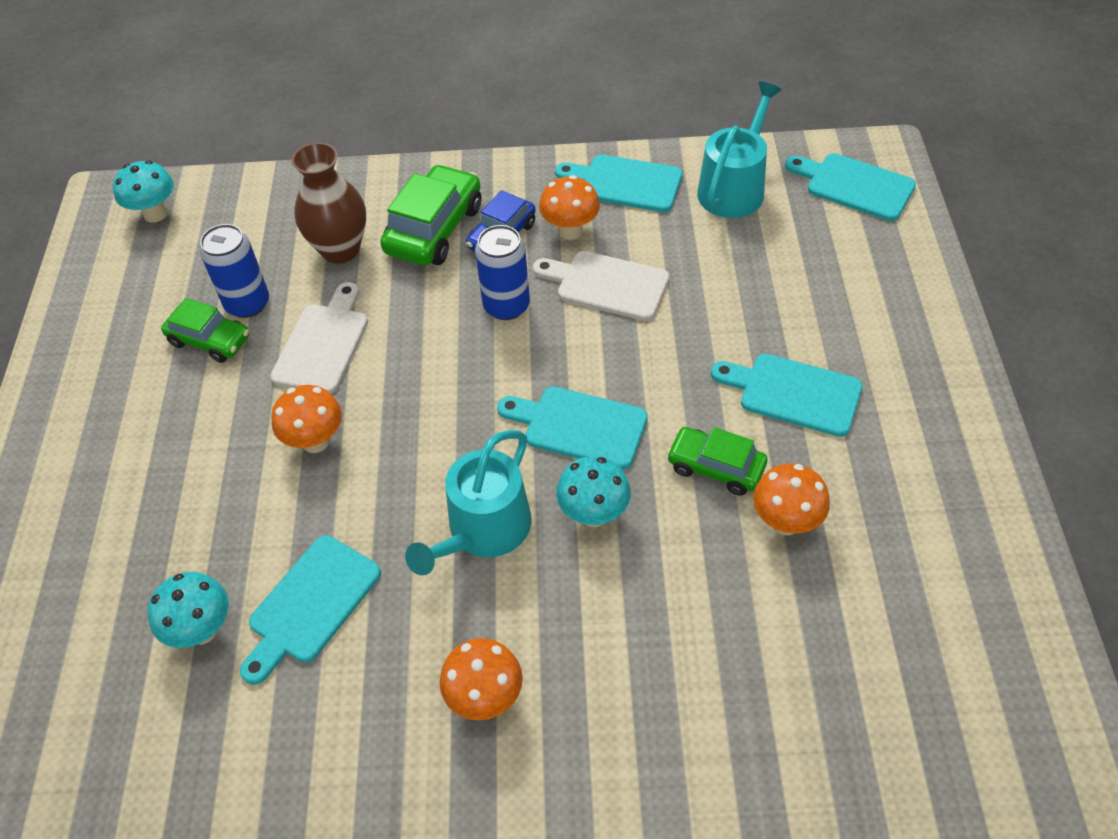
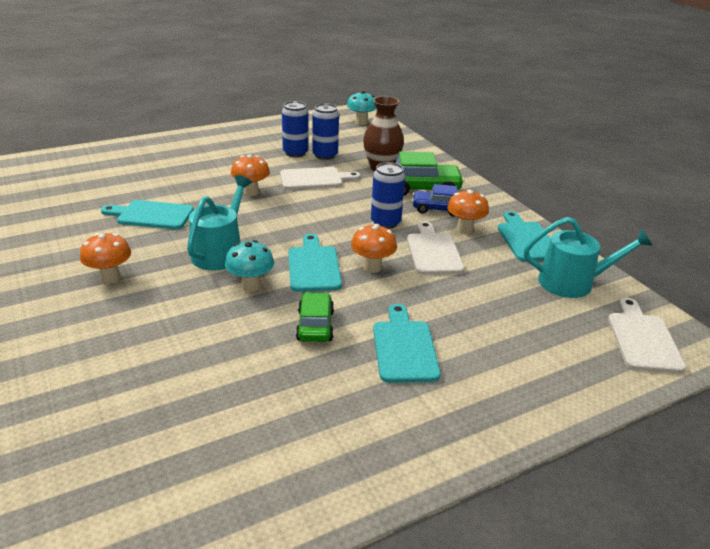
camera: 60 degrees right, 20 degrees down
(202, 630) = (127, 193): turquoise mushroom -> none
(210, 340) = (295, 153): green car -> blue can
(483, 530) = (220, 252): turquoise watering can -> turquoise watering can turned 105 degrees clockwise
(785, 522) = (286, 366): orange mushroom -> orange mushroom (372, 267)
(854, 186) = (642, 339): turquoise cutting board -> white cutting board

